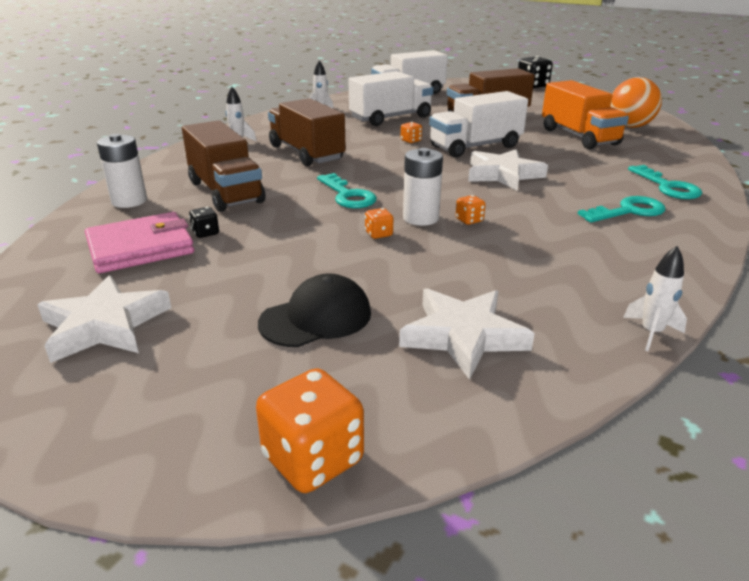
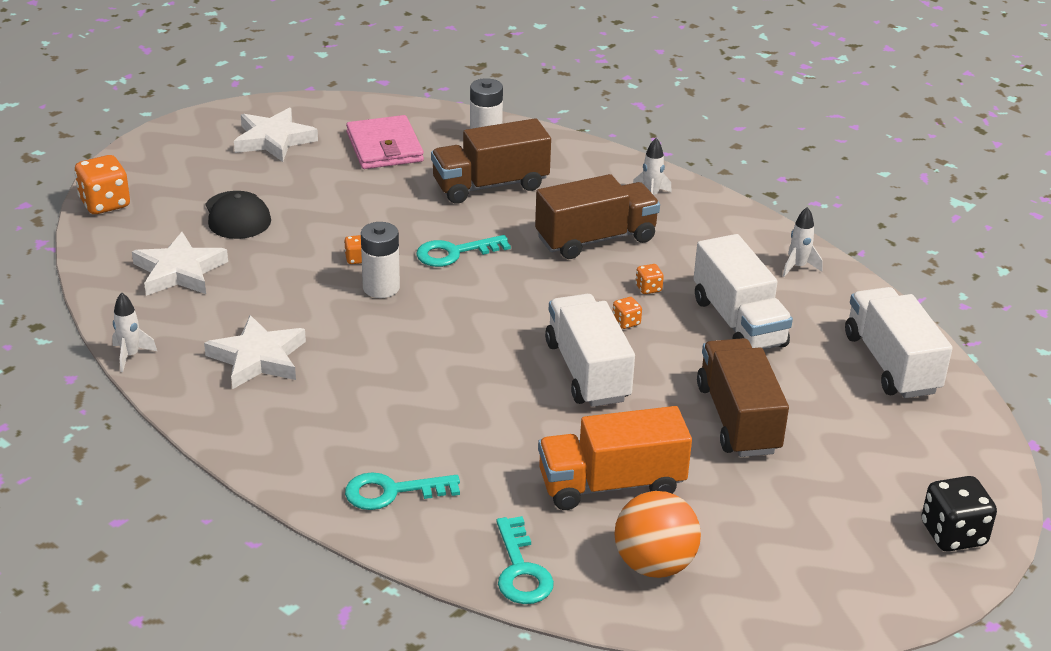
camera: 100 degrees right, 5 degrees up
(205, 233) = (399, 175): black dice -> none
(469, 220) = (363, 315): orange dice -> orange dice (648, 288)
(503, 174) = (479, 369): white star -> white star (258, 358)
(628, 211) = (338, 429): turquoise key -> turquoise key (521, 570)

